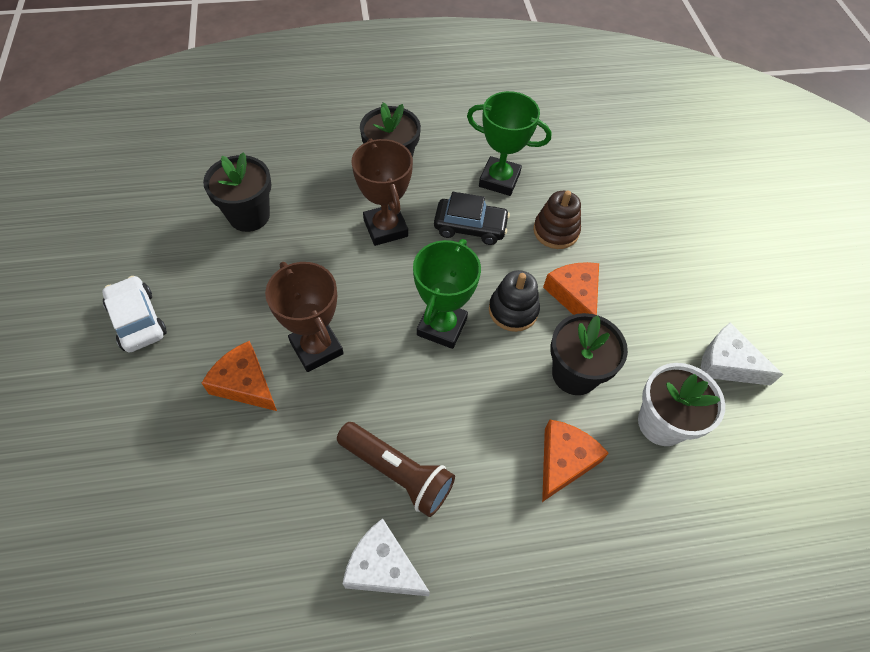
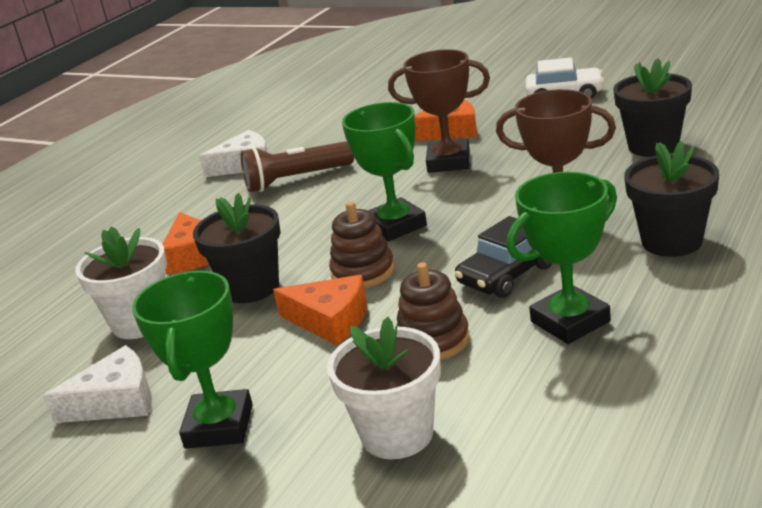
camera: 135 degrees right, 30 degrees down
(513, 310) = (363, 272): black stacking toy -> brown stacking toy
(633, 208) = (397, 434): none -> white flower pot
(694, 289) = (219, 426): none -> green trophy

